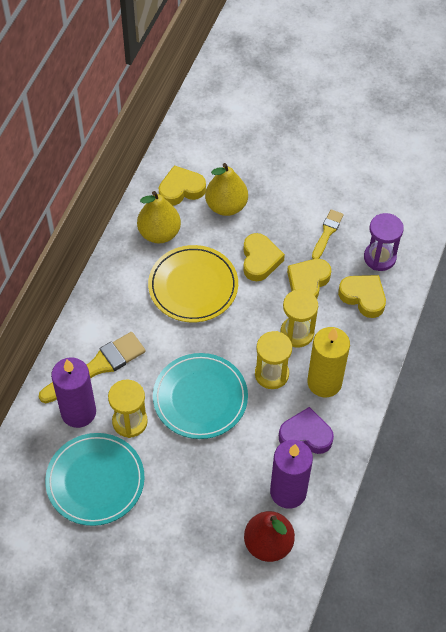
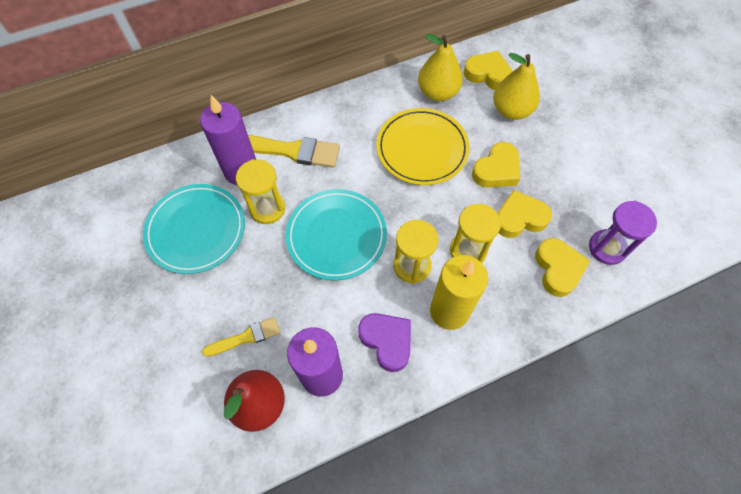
camera: 45 degrees right, 5 degrees up
(327, 233) = (577, 192): yellow brush -> yellow brush (246, 337)

